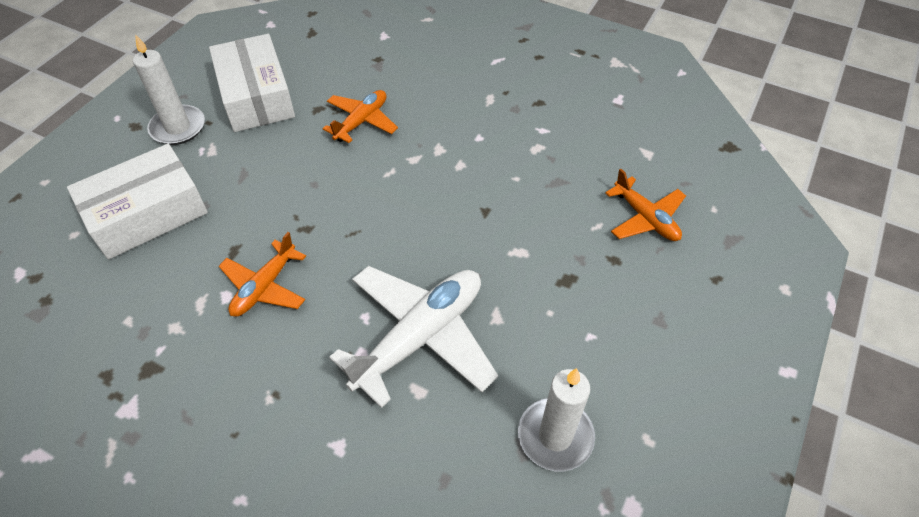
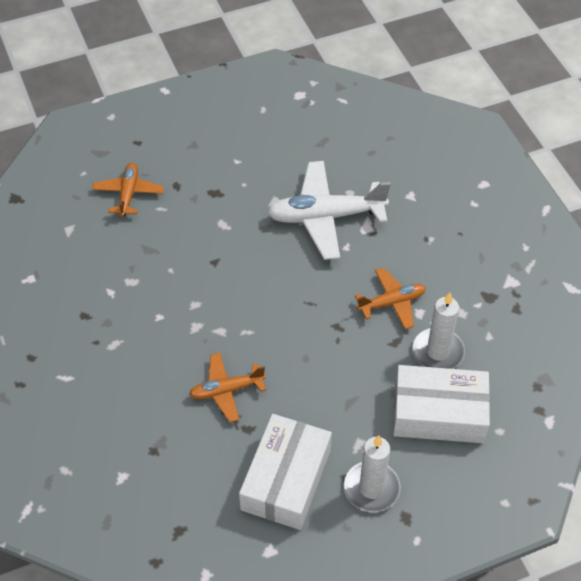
camera: 140 degrees left, 0 degrees up
(555, 436) = (303, 136): white candle -> white candle (438, 352)

